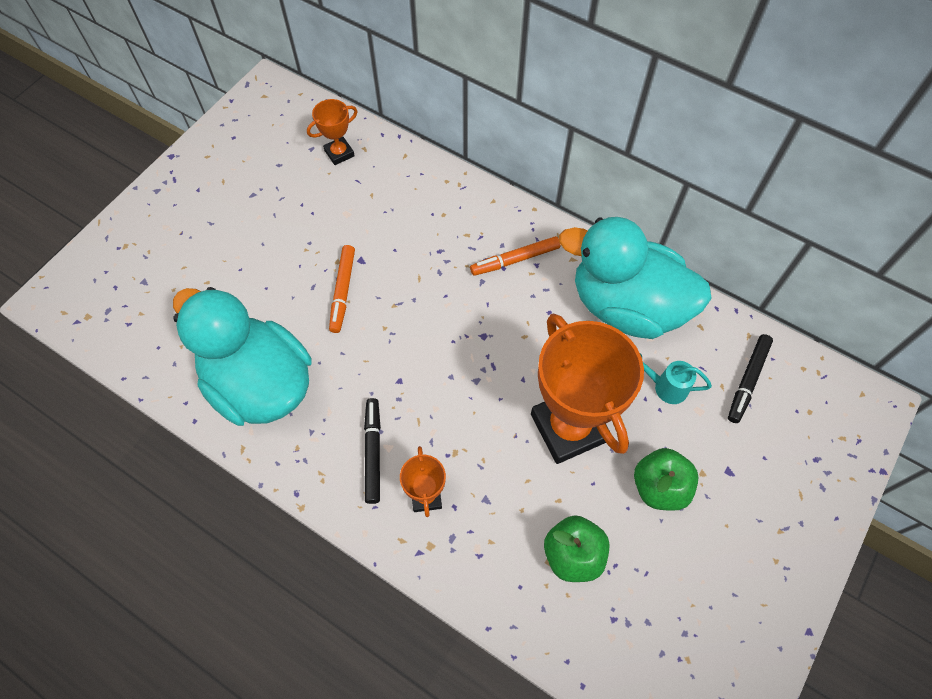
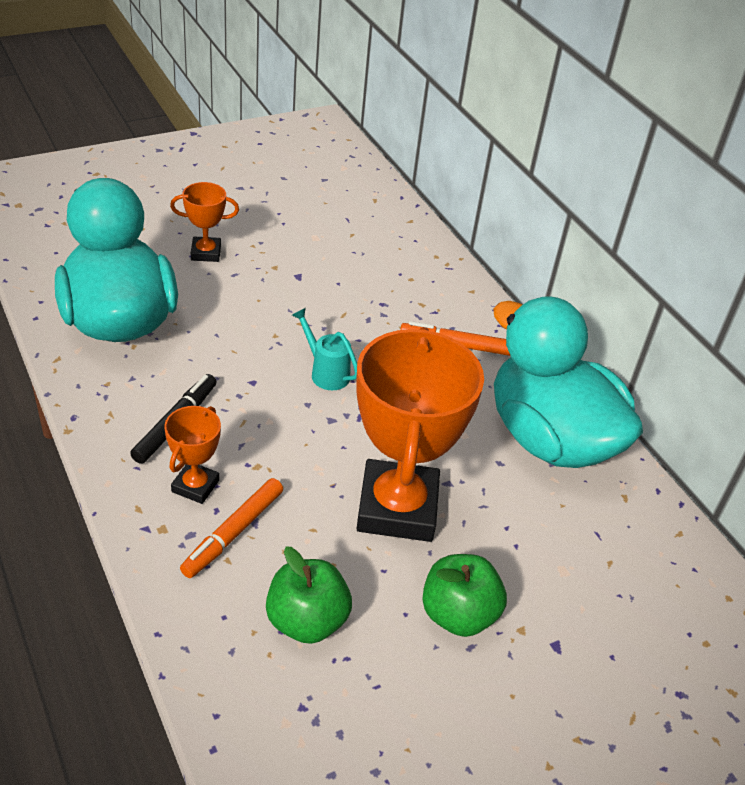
camera: 25 degrees right, 20 degrees down
(339, 153) = (347, 193): orange trophy -> orange trophy (206, 253)
(343, 291) = (259, 290): orange marker -> orange marker (233, 533)
(665, 387) = (539, 529): turquoise watering can -> turquoise watering can (326, 372)
(747, 381) = (646, 573): black marker -> none

